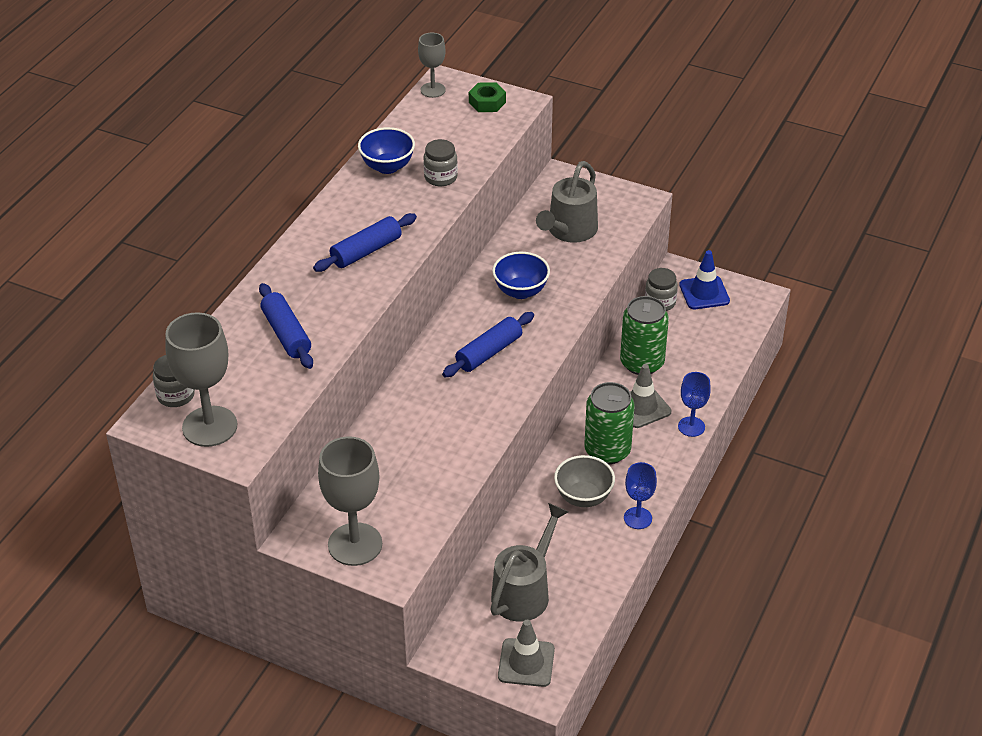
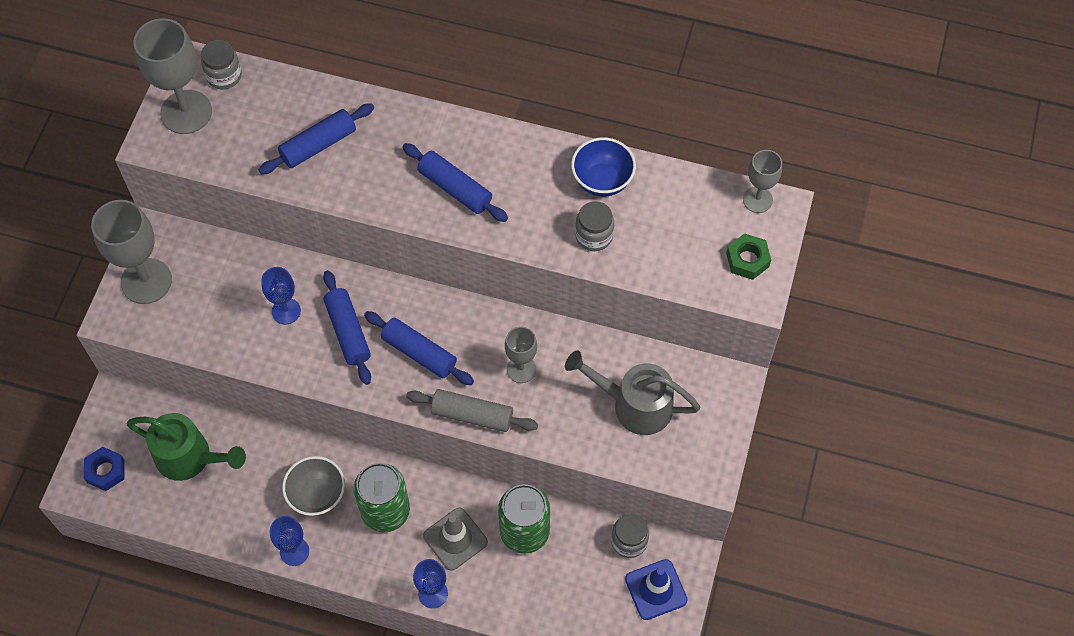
camera: 80 degrees right, 20 degrees up
(420, 439) = (286, 311): none -> blue goblet
(454, 397) = (348, 332): none -> blue rolling pin
(521, 291) = (521, 369): blue bowl -> grey goblet
(525, 591) = (191, 458): grey watering can -> green watering can
(526, 663) = (106, 471): grey traffic cone -> blue nut
(559, 325) = (472, 415): none -> grey rolling pin

